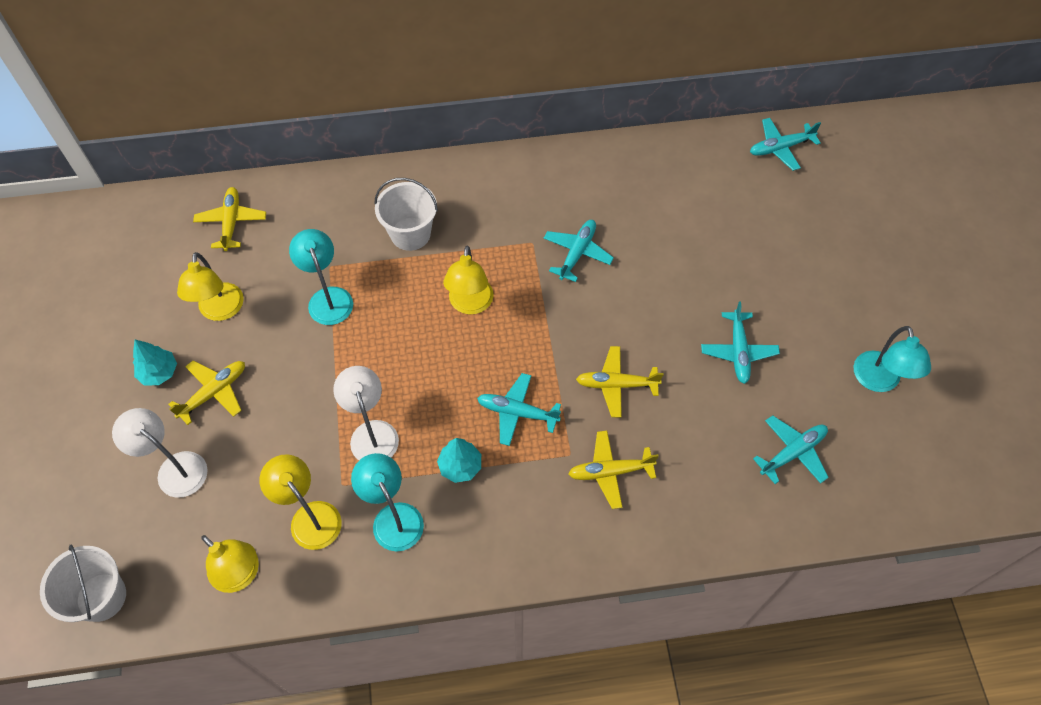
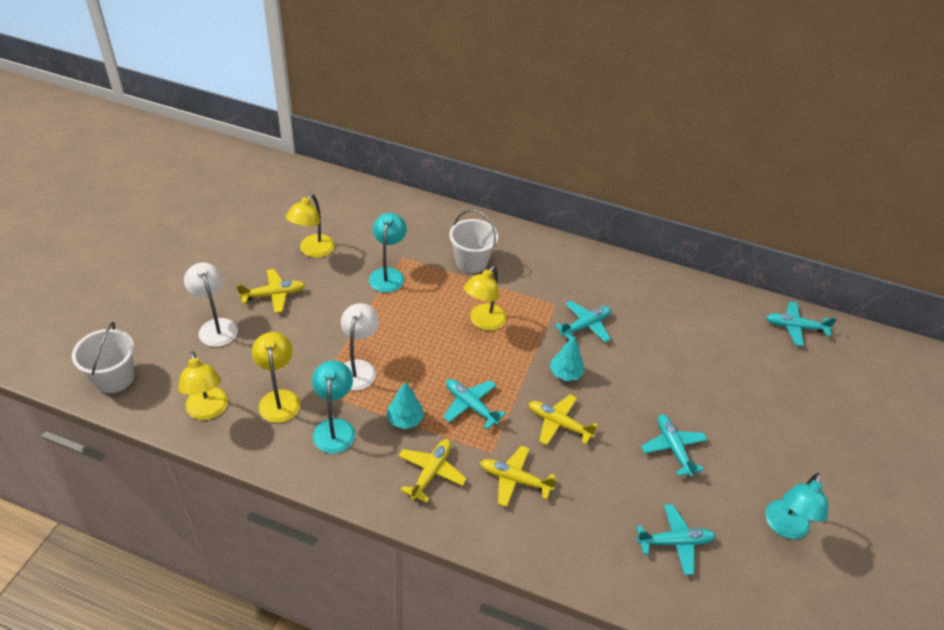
camera: 25 degrees right, 15 degrees down
(159, 372) = (249, 268): turquoise tree -> turquoise tree (565, 373)
(231, 222) = (357, 205): yellow plane -> yellow plane (431, 472)
(738, 351) = (673, 448): turquoise plane -> turquoise plane turned 135 degrees clockwise

